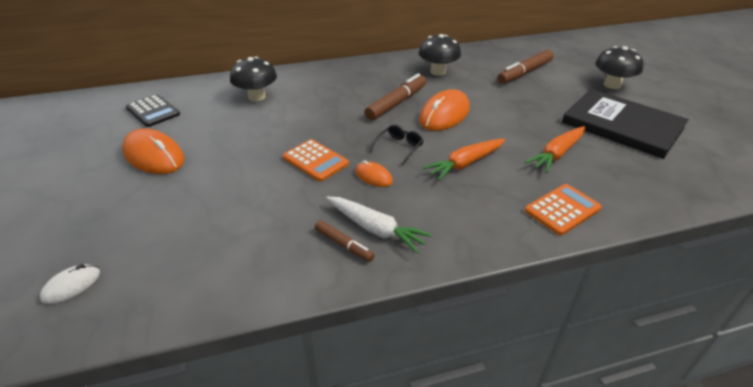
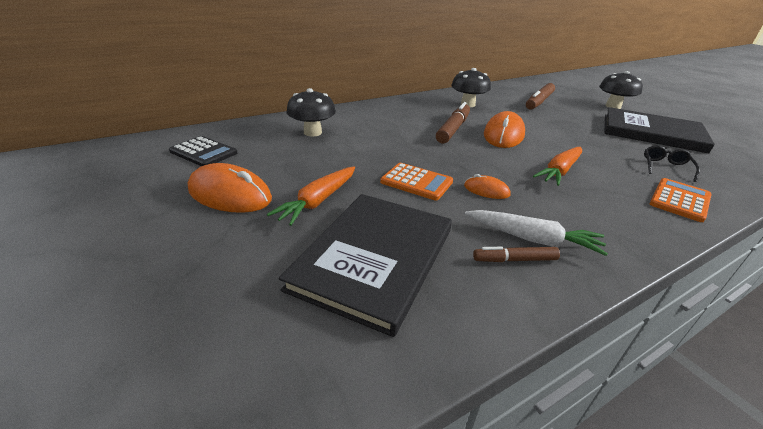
camera: 15 degrees left, 5 degrees down
(71, 286) = (195, 370): white mouse -> none
(232, 227) = (374, 258): none -> black book
(344, 245) = (514, 260): brown marker -> brown marker turned 150 degrees clockwise
(399, 147) = (487, 163): black glasses -> black glasses (665, 167)
(557, 154) = (626, 157): orange carrot -> orange carrot (318, 201)

